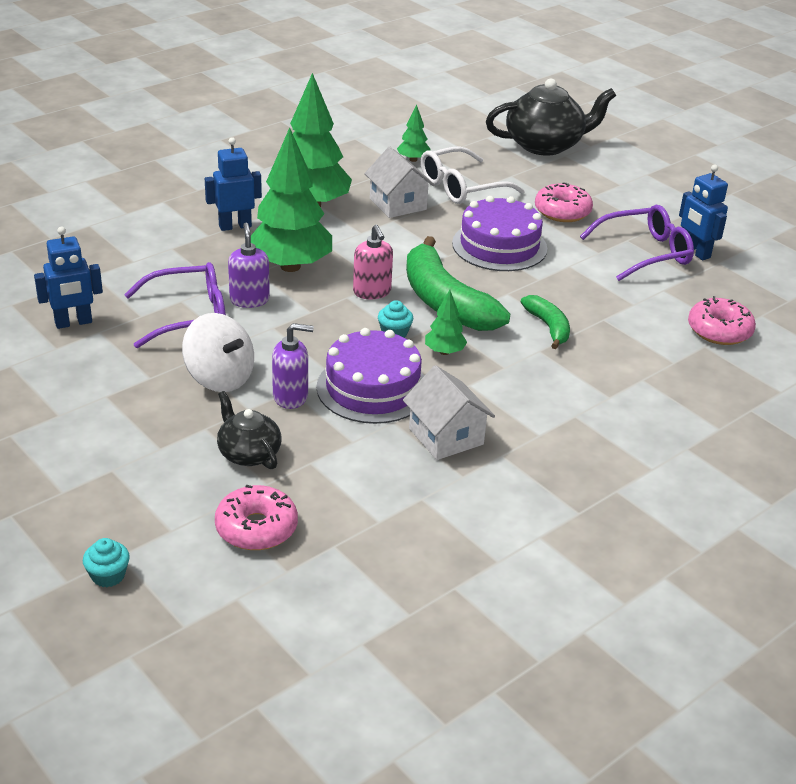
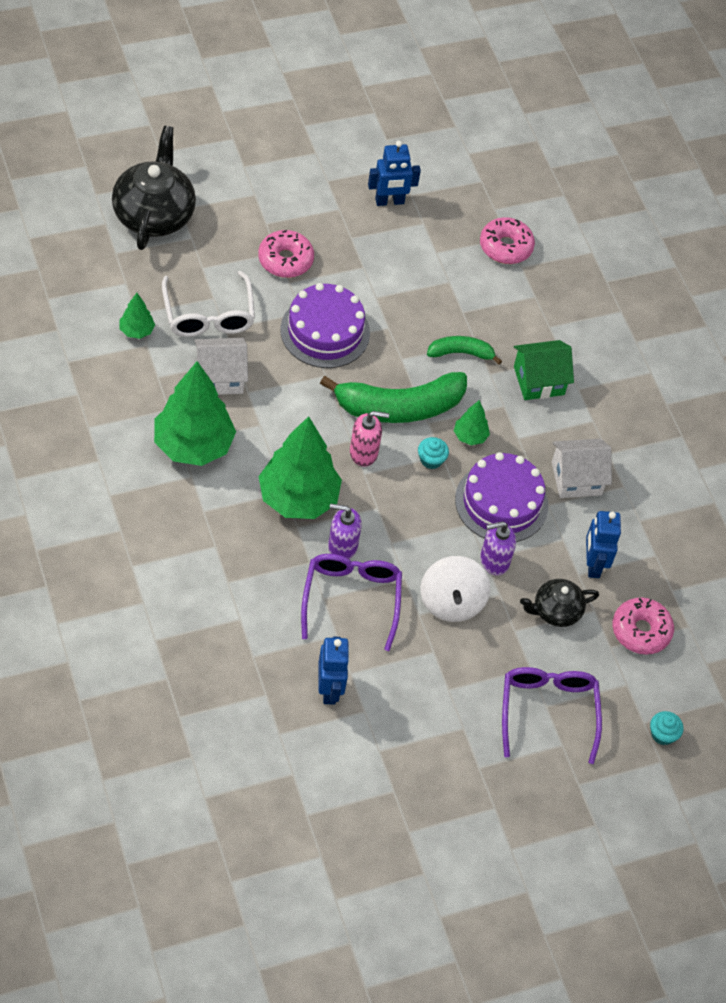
camera: 75 degrees left, 20 degrees up
(219, 378) = (451, 602): white spinning top -> white spinning top turned 120 degrees clockwise
(235, 226) = (208, 519): blue robot -> blue robot (593, 564)
(291, 397) = (494, 561): purple soap dispenser -> purple soap dispenser turned 120 degrees counterclockwise
(560, 385) = (539, 380): none -> green house
(645, 253) = (377, 236): purple glasses -> purple glasses (548, 711)

